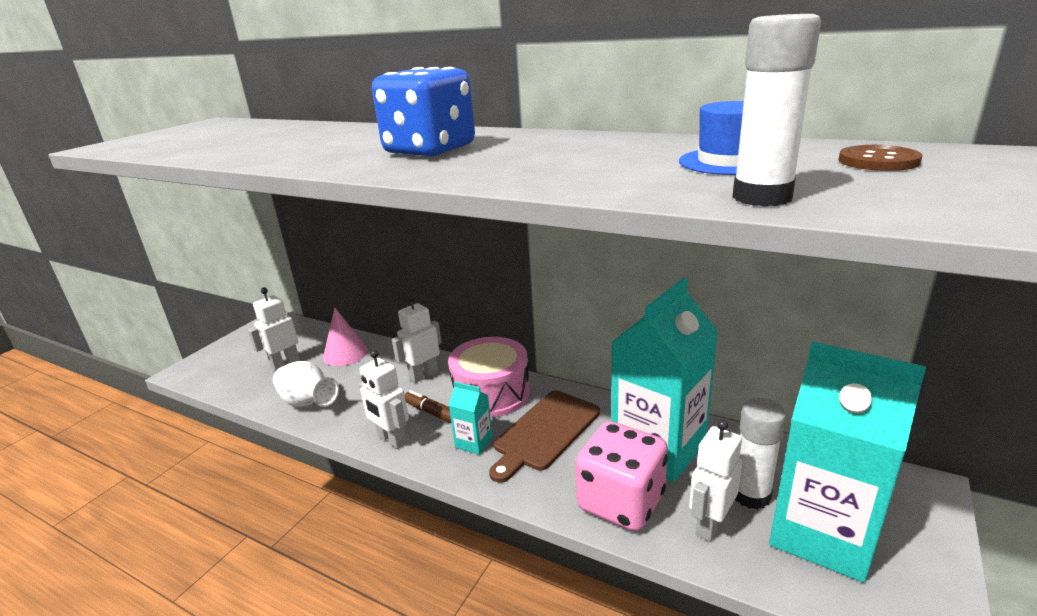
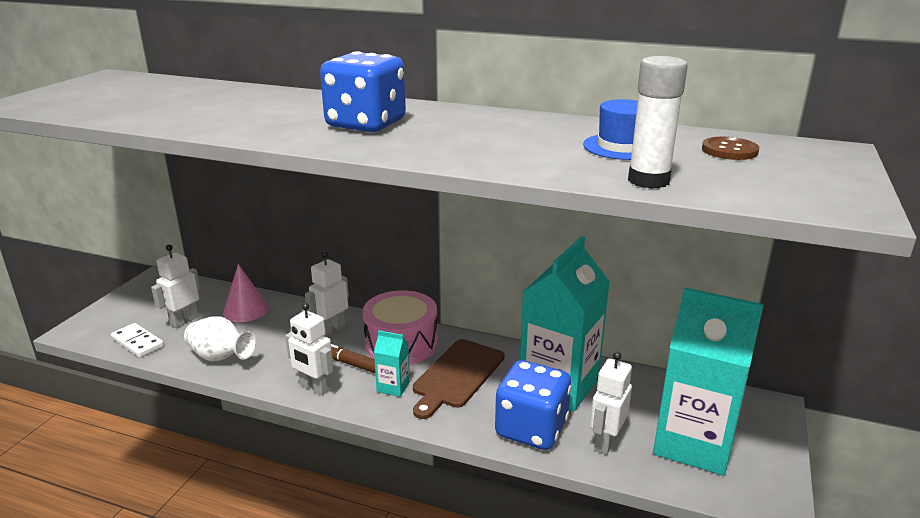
camera: 10 degrees left, 0 degrees up
(236, 384) = (138, 342): none -> white domino
(621, 502) = (531, 429): pink dice -> blue dice
(751, 495) = (637, 418): white glue stick -> none

